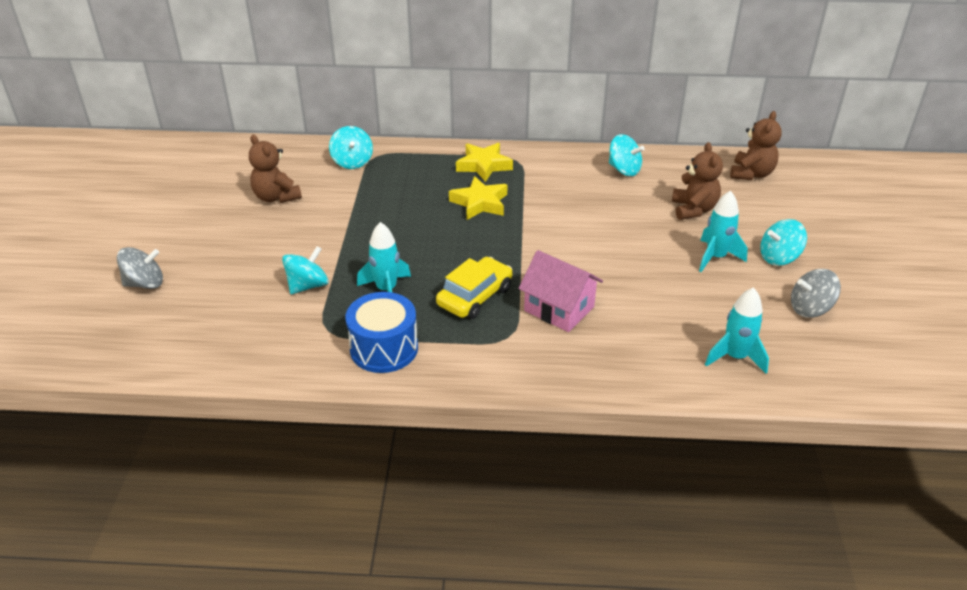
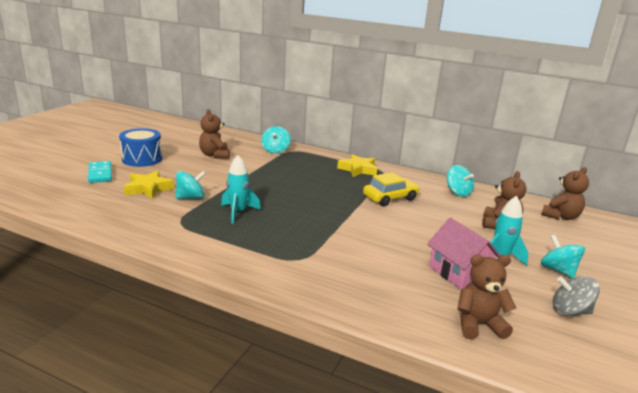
camera: 20 degrees right, 15 degrees down
(145, 283) = (100, 174): grey spinning top -> turquoise domino
(384, 348) = (206, 241): blue drum -> blue drum (142, 159)
(475, 296) = (294, 231): yellow car -> yellow car (390, 198)
(480, 203) = (340, 186): yellow star -> yellow star (148, 188)
(559, 309) = (350, 253): pink house -> pink house (458, 273)
(735, 357) = (478, 324): turquoise rocket -> brown teddy bear
(779, 257) = (558, 270): turquoise spinning top -> turquoise spinning top turned 60 degrees clockwise

